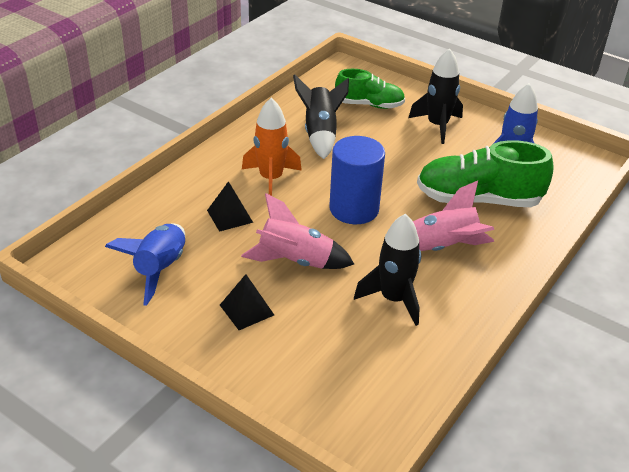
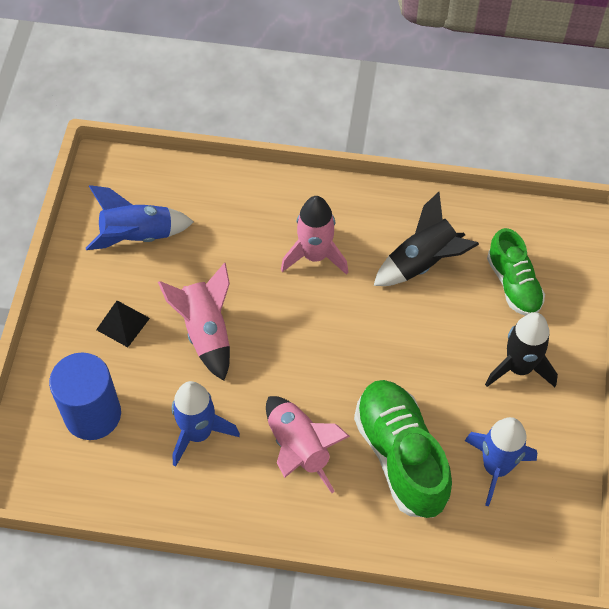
camera: 65 degrees right, 20 degrees up
(229, 216) = (238, 250): black pyramid -> none
(271, 179) = (315, 256): orange rocket -> pink rocket
(354, 209) = (312, 347): blue cylinder -> blue cylinder (92, 414)
(393, 299) = (198, 433): black rocket -> blue rocket

